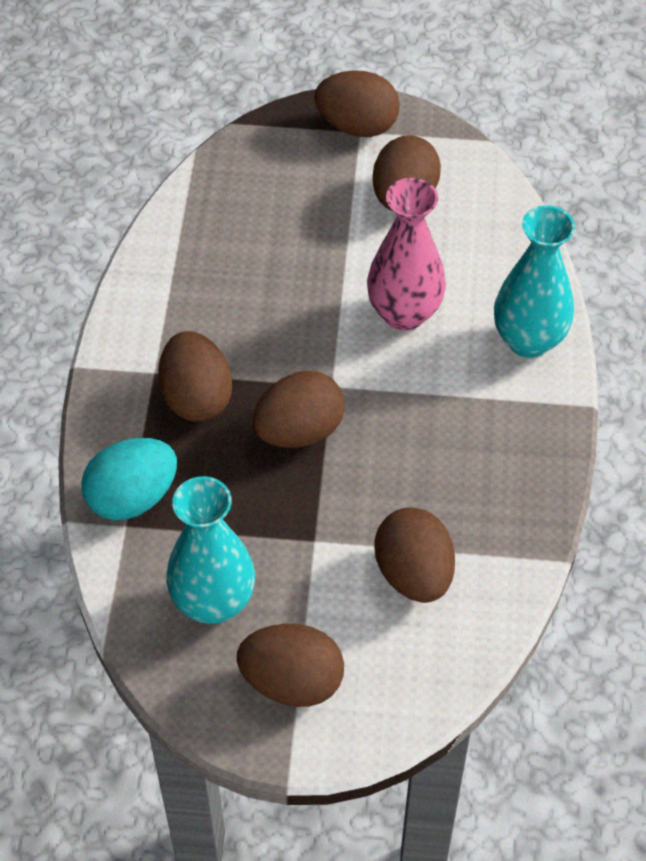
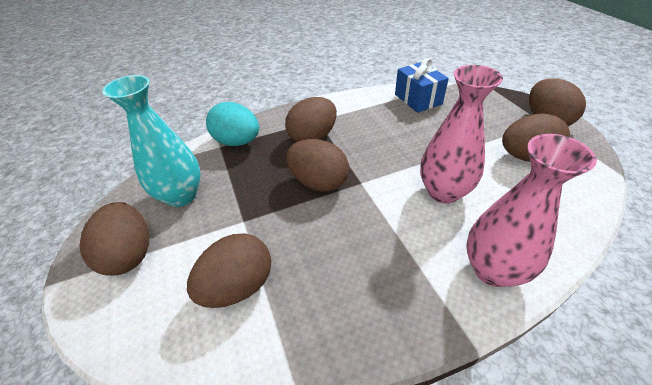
camera: 65 degrees right, 10 degrees down
(201, 223) = (418, 99): none -> blue gift
(528, 340) = (493, 270): turquoise vase -> pink vase

